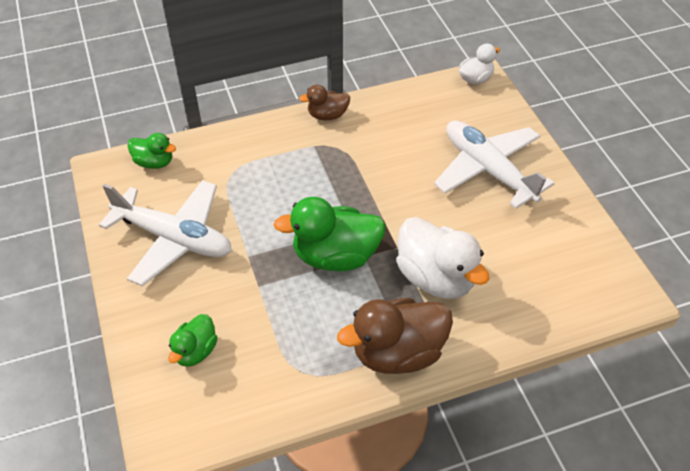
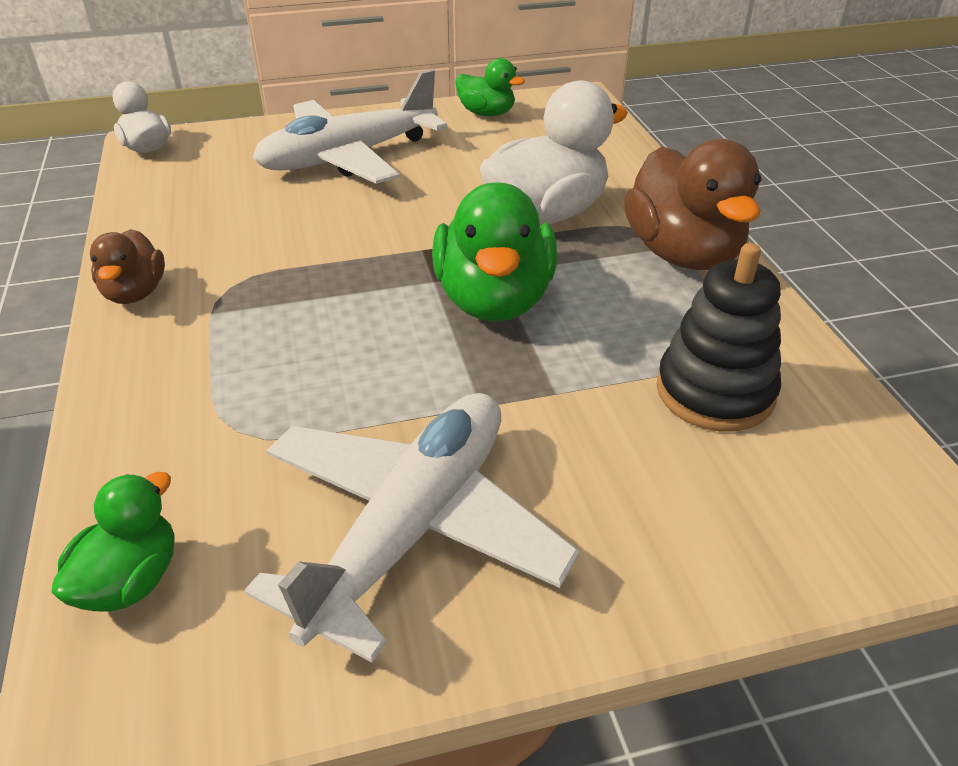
camera: 85 degrees left, 10 degrees down
(195, 351) = (719, 481): green duck -> green duck (486, 113)
(260, 356) = (715, 392): none -> black stacking toy

